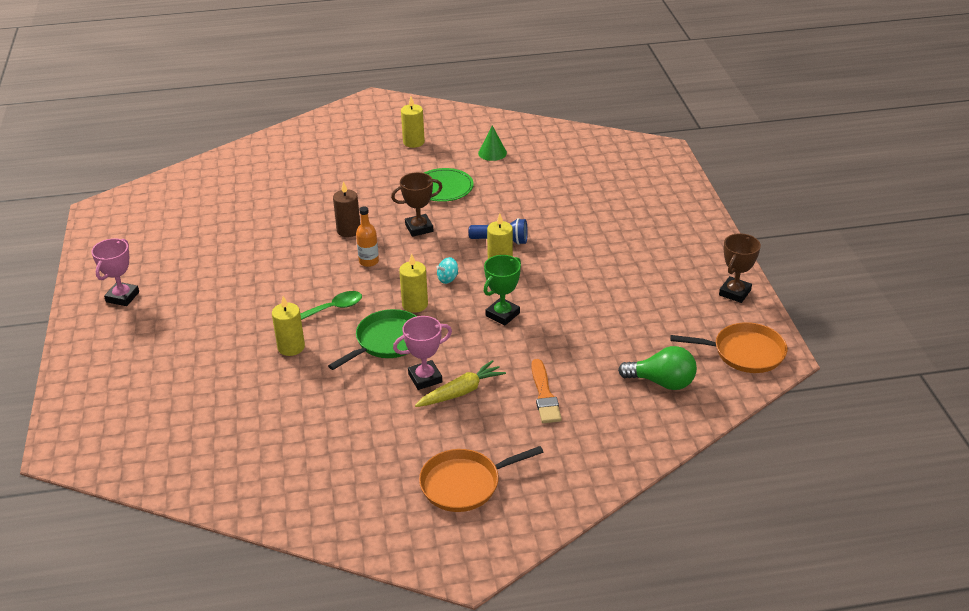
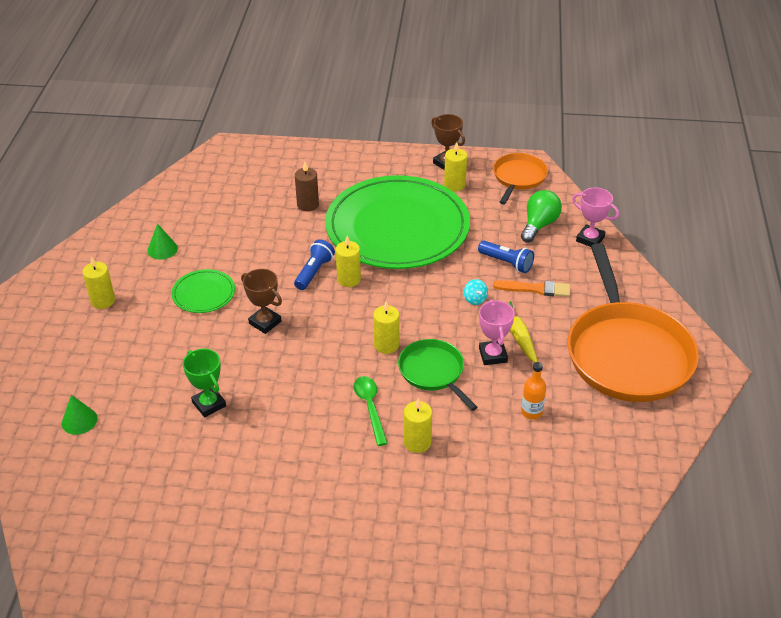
camera: 75 degrees left, 5 degrees up
(122, 297) = (270, 585): pink trophy -> pink trophy (590, 239)
(275, 168) = (79, 421): none -> green cone
(348, 230) = (241, 374): brown candle -> brown candle (308, 204)
(369, 261) = (303, 367): orange bottle -> orange bottle (531, 412)
(419, 228) = (265, 322): brown trophy -> brown trophy turned 45 degrees counterclockwise
(448, 279) = (357, 317): turquoise spinning top -> turquoise spinning top (475, 299)
(464, 484) = (627, 354): orange pan -> orange pan, size x1.96
(502, 314) = (423, 292): green trophy -> green trophy (209, 404)
(579, 366) = (506, 263): none -> blue flashlight
(598, 278) = (397, 227): none -> green plate
(697, 305) = (454, 185): none -> yellow candle

